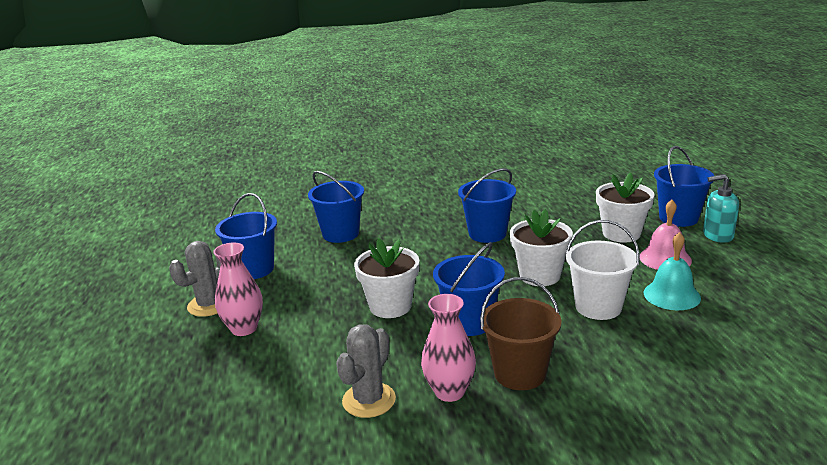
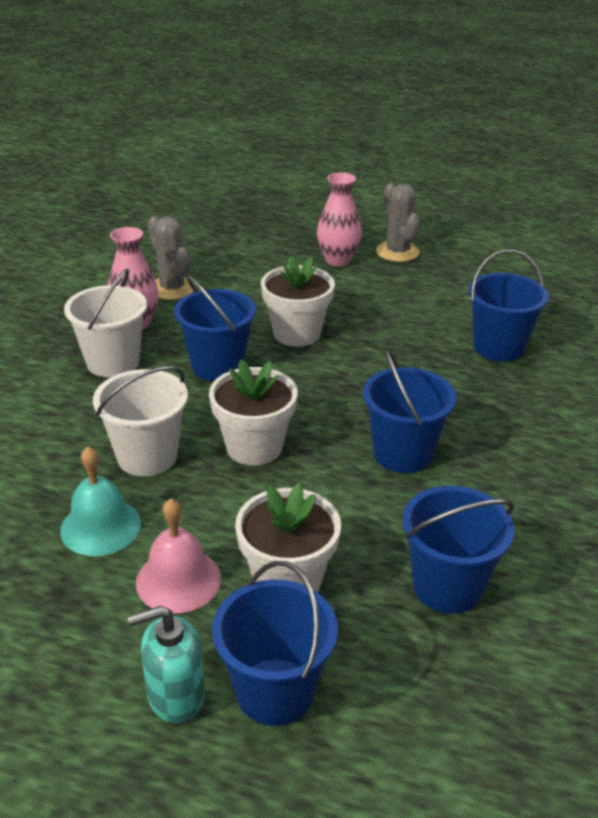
camera: 115 degrees right, 10 degrees up
(254, 269) = (451, 282): blue bucket -> blue bucket (447, 586)
(520, 373) = (113, 362): brown bucket -> white bucket
(717, 235) = (175, 695): turquoise soap dispenser -> turquoise soap dispenser turned 135 degrees counterclockwise

